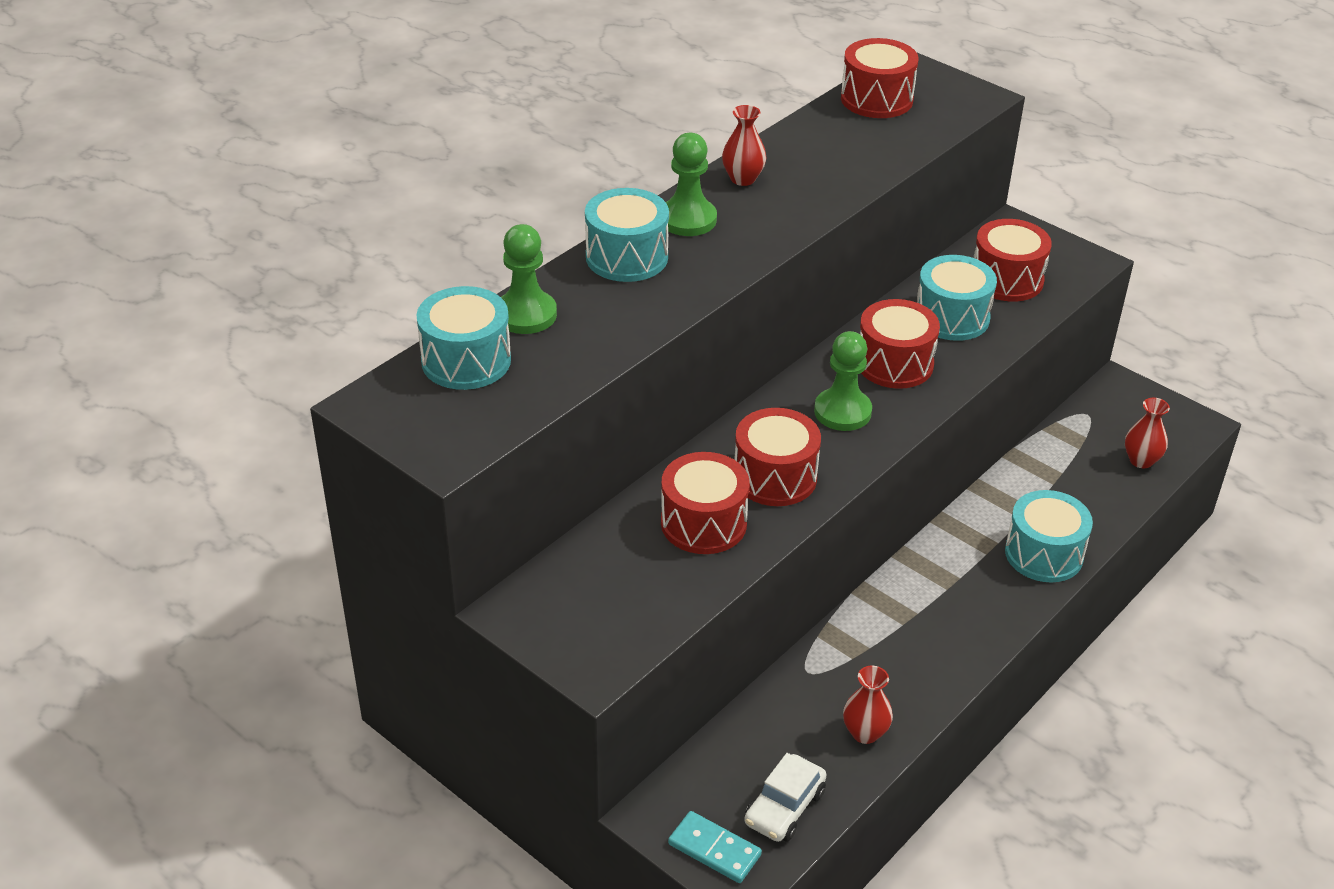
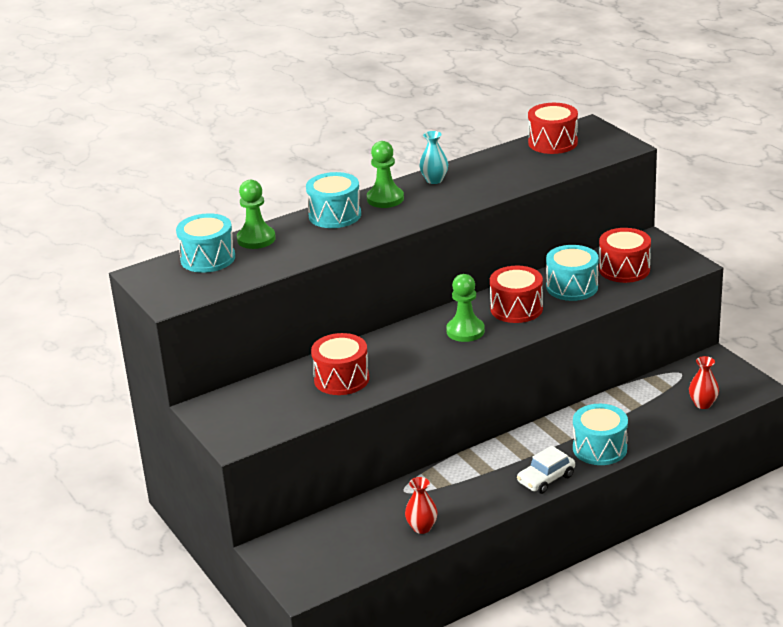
camera: 20 degrees right, 10 degrees down
(714, 849) = (294, 572): turquoise domino -> none
(743, 179) = (434, 180): red vase -> turquoise vase
(775, 477) = (400, 360): red drum -> none
(784, 807) = (349, 558): white car -> white car (546, 479)

